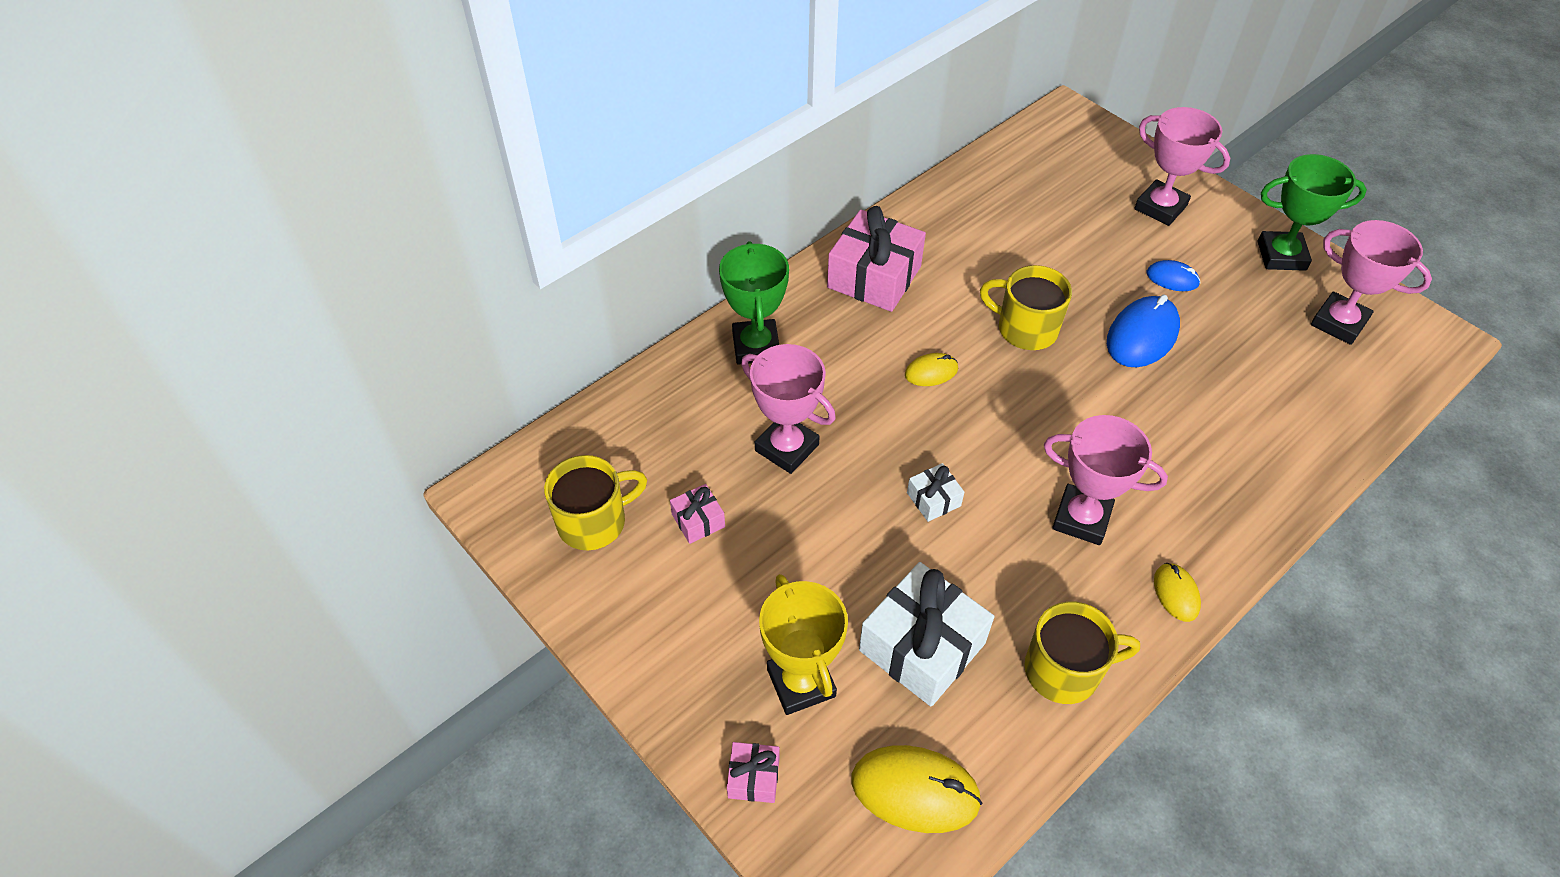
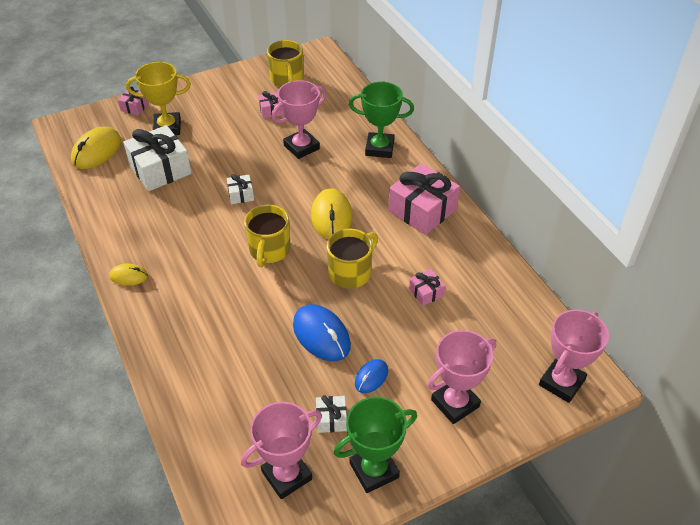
camera: 105 degrees right, 5 degrees down
(931, 372) = (331, 217): yellow mouse -> yellow mouse, size x1.80
(1019, 252) = (426, 292): none -> pink gift
(1064, 670) = (116, 216): yellow mug -> yellow mug (269, 250)
(1081, 518) = (197, 252): pink trophy -> pink trophy (561, 382)
(1248, 301) = (331, 419): none -> white gift
(1281, 255) = (374, 470): green trophy -> green trophy turned 45 degrees clockwise

